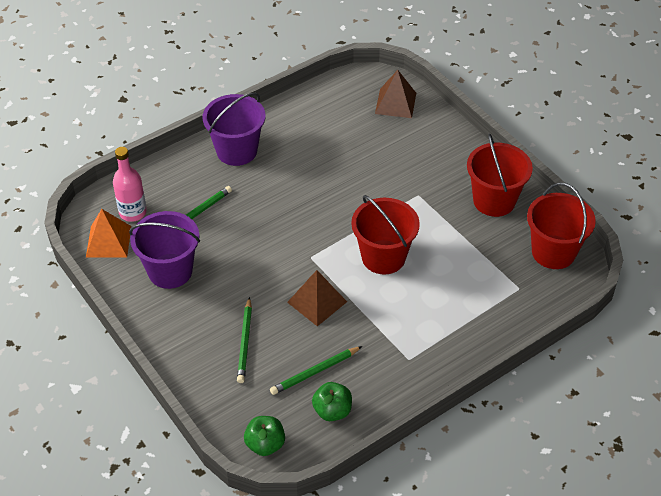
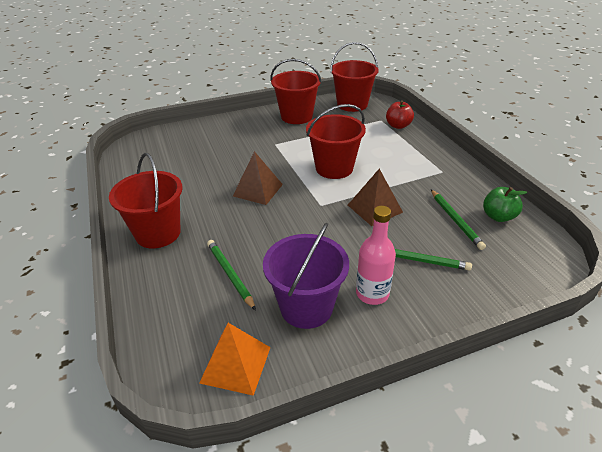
camera: 75 degrees left, 10 degrees down
(133, 212) = (198, 333): pink bottle -> pink bottle (372, 293)
(237, 151) = (158, 233): purple bucket -> red bucket
(265, 444) = (543, 262): green apple -> none
(395, 103) = (169, 139): brown pyramid -> brown pyramid (258, 190)
(510, 308) = (398, 126): none -> red apple

